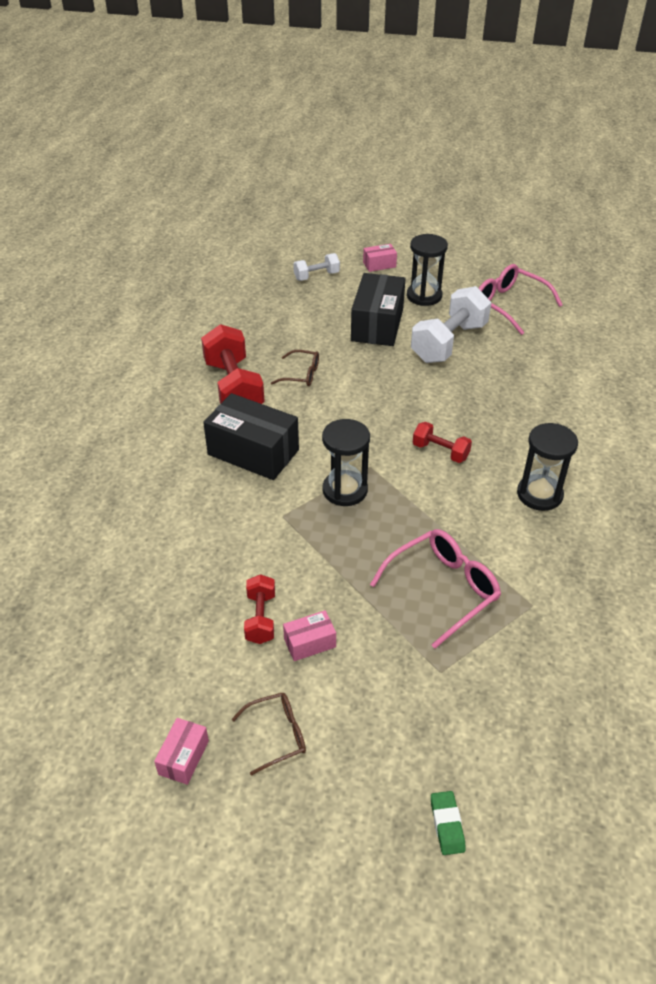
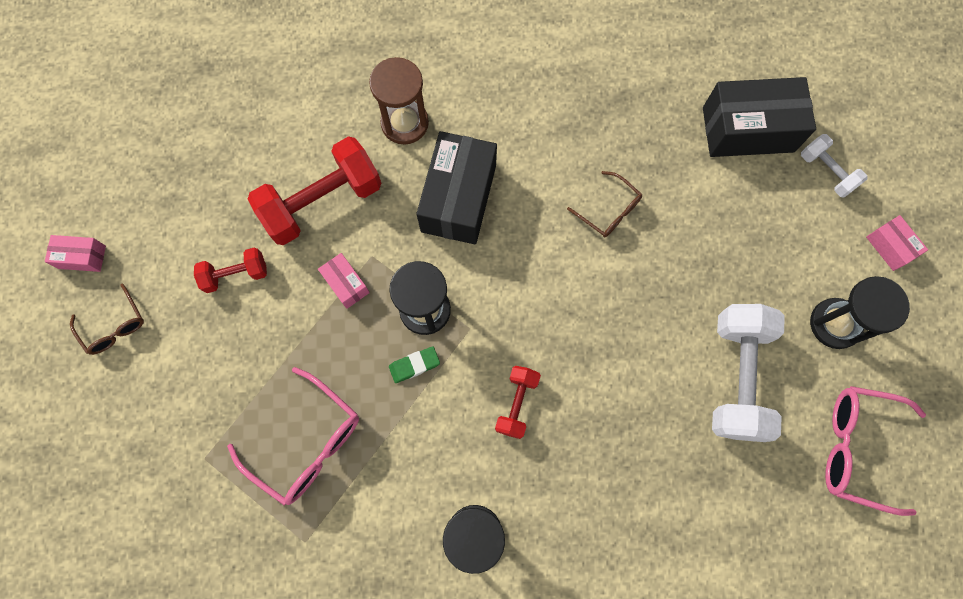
camera: 75 degrees right, 30 degrees up
(166, 472) = (404, 123): none -> brown hourglass
(234, 388) = (560, 144): red dumbbell -> red dumbbell (322, 202)
(301, 374) = (608, 210): brown glasses -> brown glasses turned 45 degrees counterclockwise
(310, 643) = (215, 327): pink box -> pink box (346, 284)
(377, 324) = (743, 276): black box -> black box (748, 129)
(447, 824) = (49, 491): green eraser -> green eraser (414, 365)
(449, 343) = (737, 377): white dumbbell -> white dumbbell turned 75 degrees clockwise
(509, 305) = (858, 448): pink glasses -> pink glasses turned 105 degrees counterclockwise

